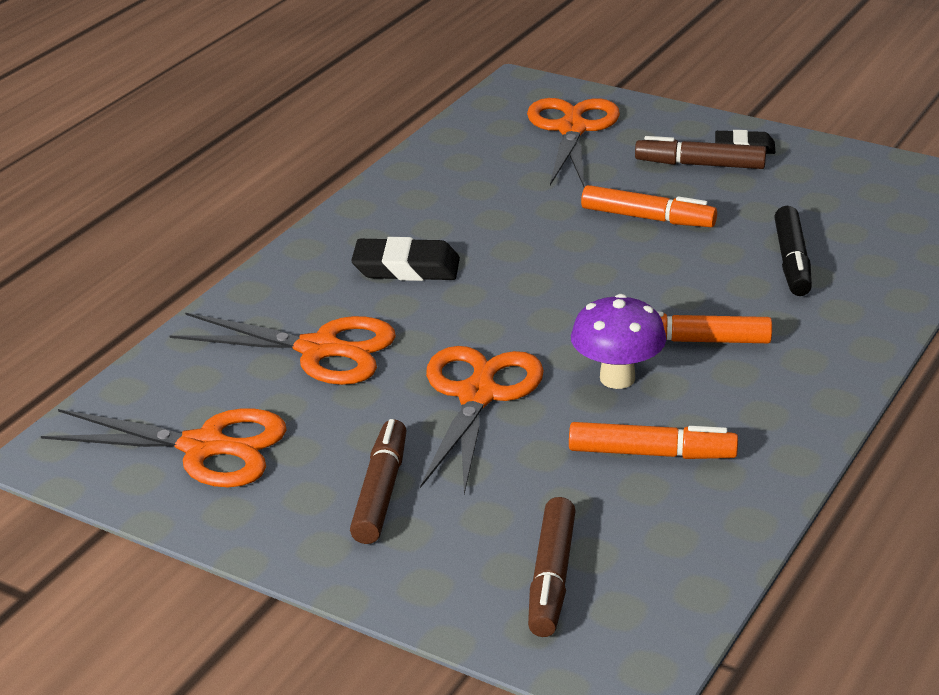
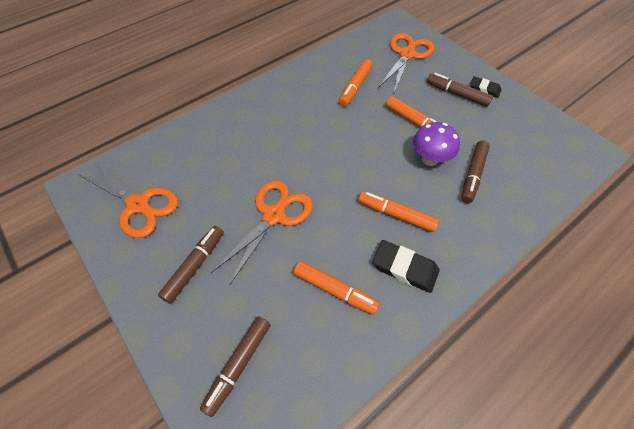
camera: 20 degrees right, 25 degrees up
(319, 350) = (221, 159): orange scissors -> none
(406, 268) = (287, 119): black eraser -> black eraser (404, 268)
(505, 195) = (355, 87): none -> orange marker
(617, 378) = (345, 228): purple mushroom -> purple mushroom (430, 159)
(792, 261) = (473, 175): black marker -> brown marker

